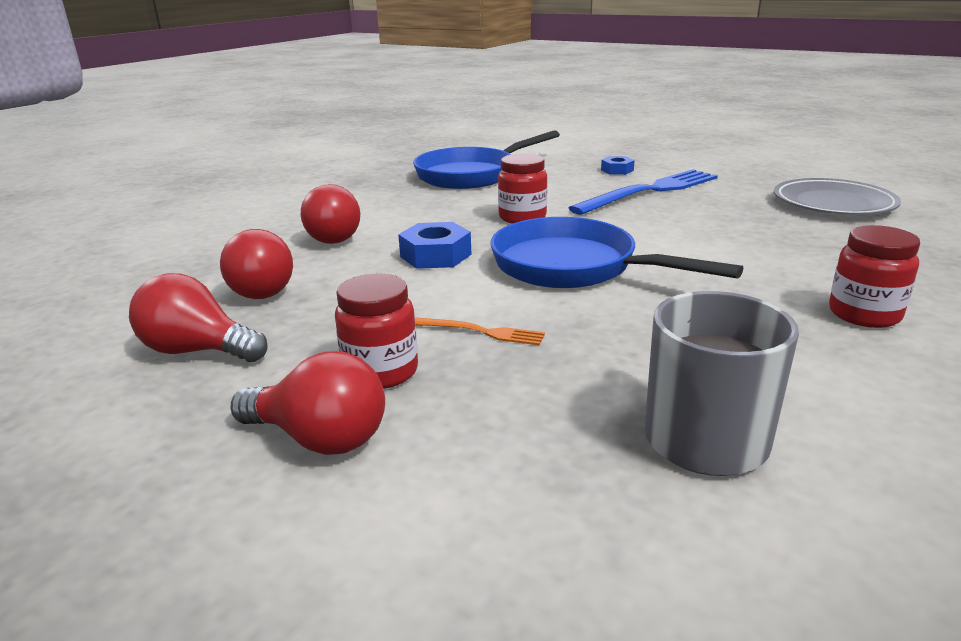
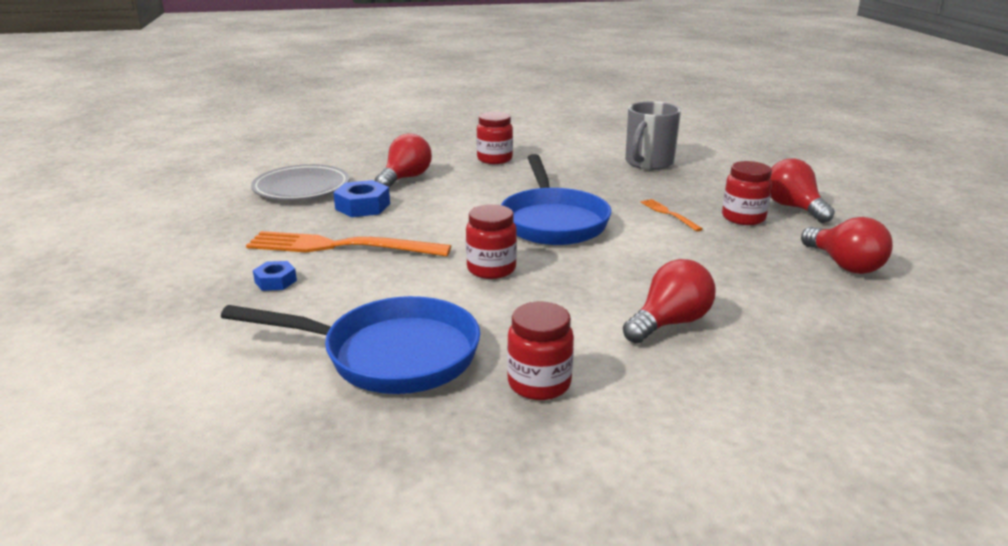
camera: 135 degrees left, 0 degrees up
(262, 289) = (779, 293): red light bulb -> red light bulb (405, 178)
(376, 191) = (539, 384): none -> red jar
(436, 255) = (618, 266): blue nut -> blue nut (362, 206)
(650, 191) = (341, 246): blue fork -> orange fork

